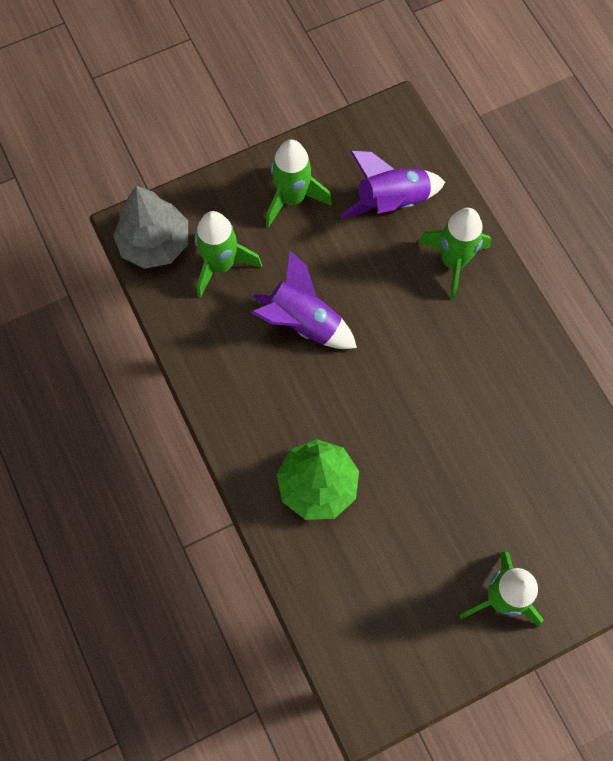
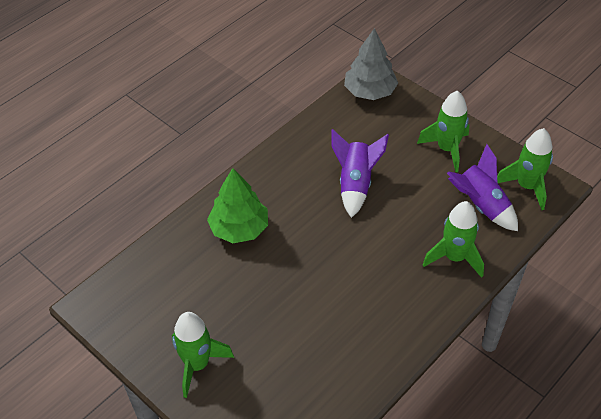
camera: 70 degrees right, 20 degrees down
(221, 265) = (373, 128): green rocket -> green rocket (526, 186)

